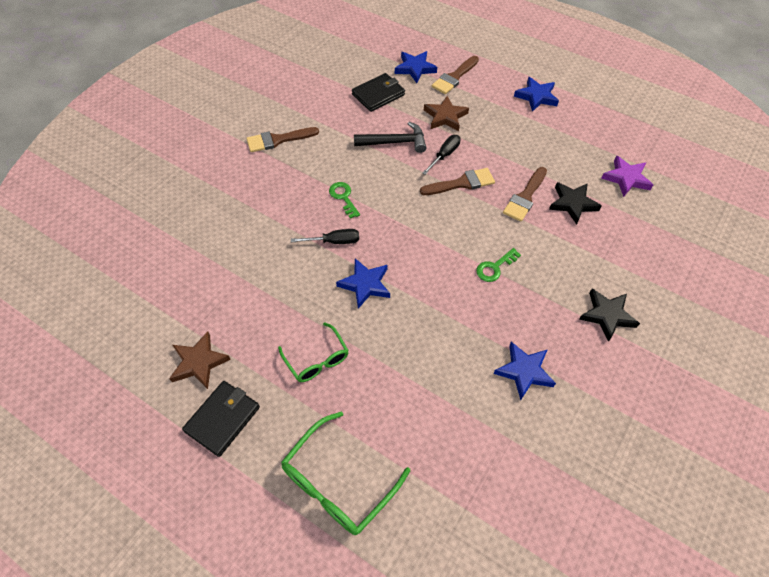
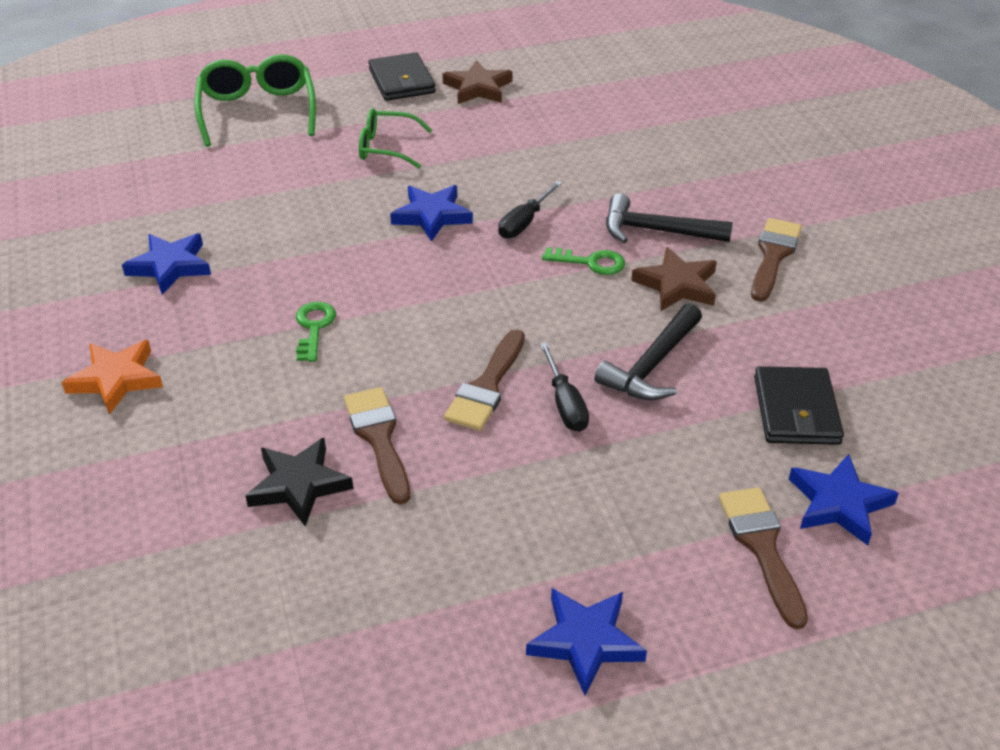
camera: 130 degrees right, 15 degrees down
(294, 187) = (656, 231): none -> black hammer
(445, 116) = (657, 461): brown star -> brown star (677, 285)
(607, 315) = (116, 379): black star -> orange star
(626, 178) = (252, 604): purple star -> none

